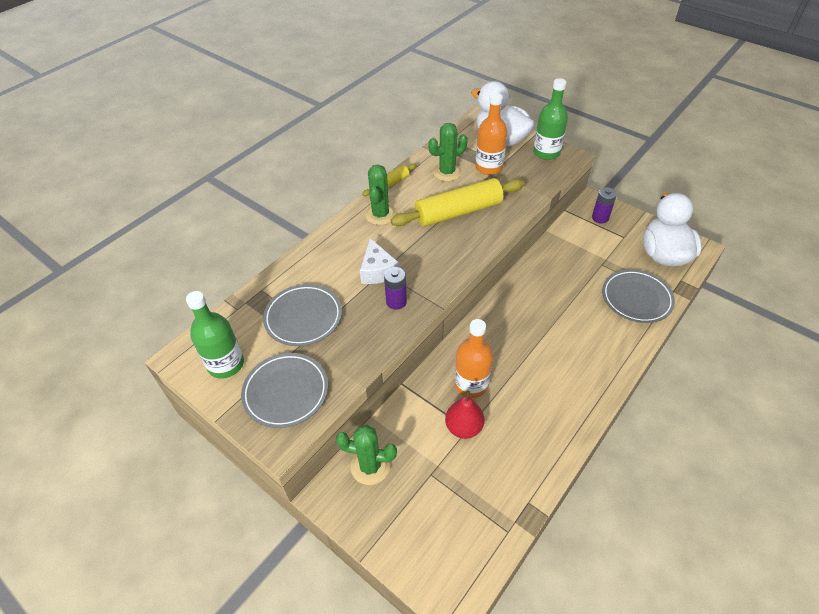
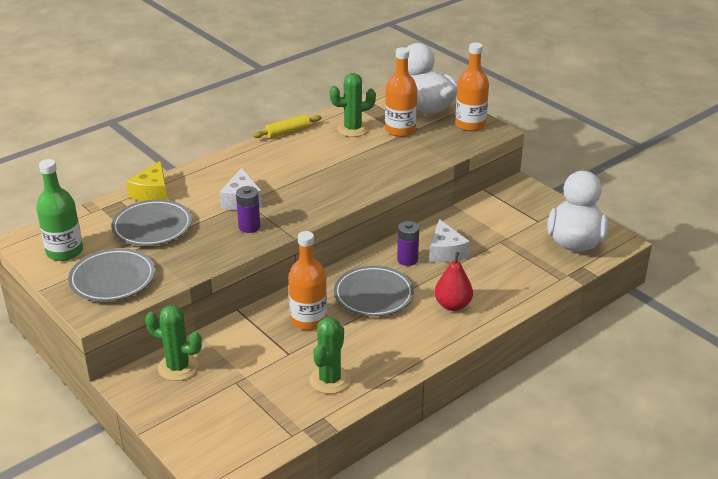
camera: 10 degrees right, 15 degrees down
(289, 275) = (152, 193): none -> yellow cheese
(380, 215) = (265, 156): green cactus -> green cactus (330, 380)
(458, 212) = (348, 164): yellow rolling pin -> none
(464, 427) = (285, 352): red pear -> red pear (452, 305)
(546, 153) = (470, 125): green bottle -> orange bottle
(561, 283) = (445, 252): none -> white cheese
(600, 218) = (520, 201): purple battery -> purple battery (407, 260)
(636, 298) = (522, 275): grey plate -> grey plate (373, 295)

